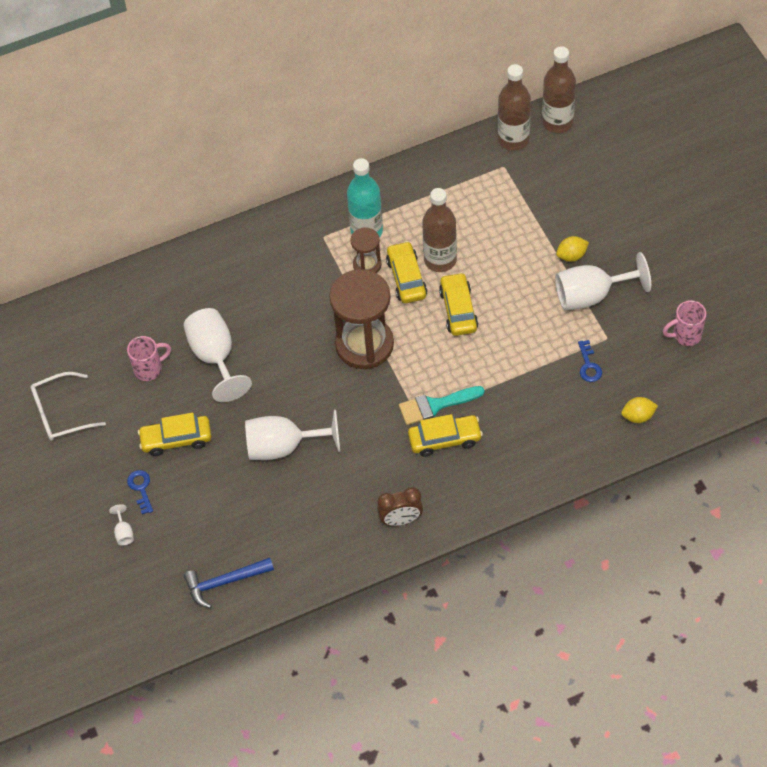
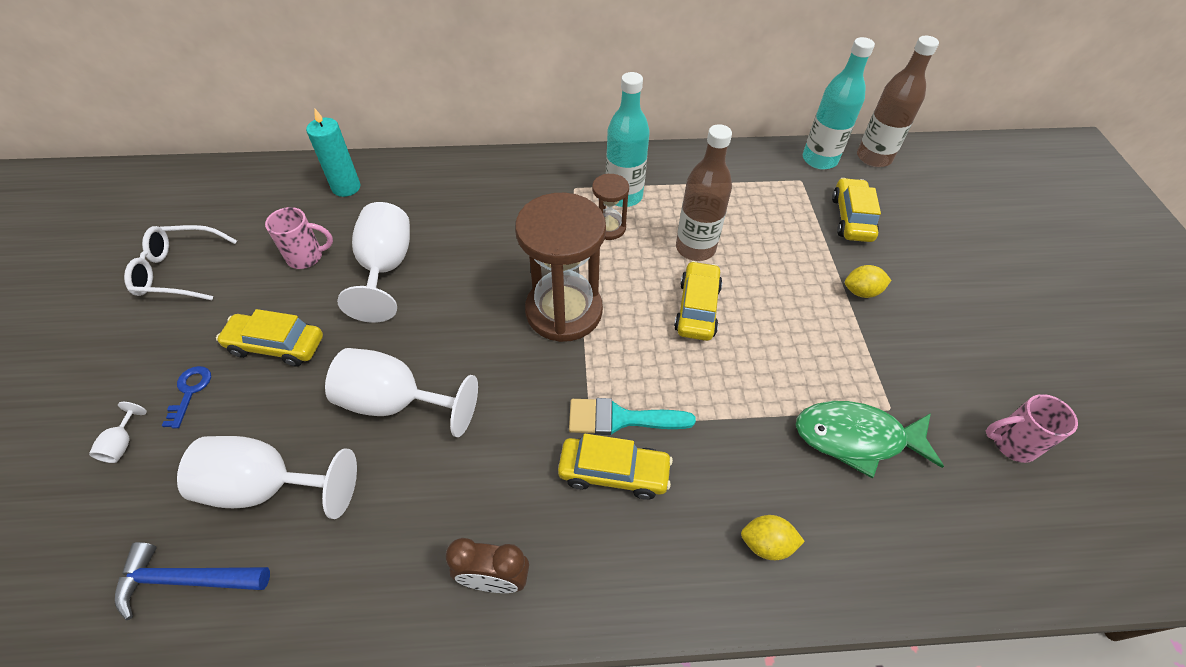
camera: 15 degrees right, 5 degrees down
(137, 300) = (346, 187): none -> turquoise candle
(406, 278) = (648, 255): yellow car -> yellow car (851, 218)
(513, 139) = (819, 159): brown bottle -> turquoise bottle
(589, 365) = (856, 438): blue key -> green fish
(591, 295) = (878, 346): white goblet -> white goblet (267, 487)
(638, 416) = (921, 545): yellow lemon -> yellow lemon (766, 544)

